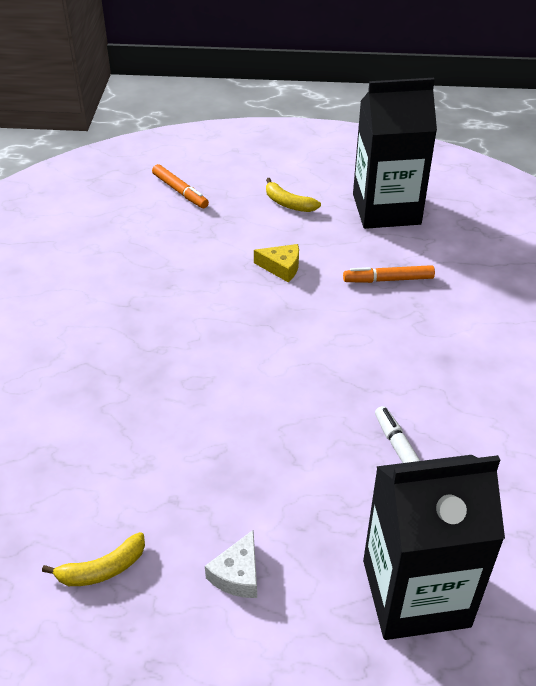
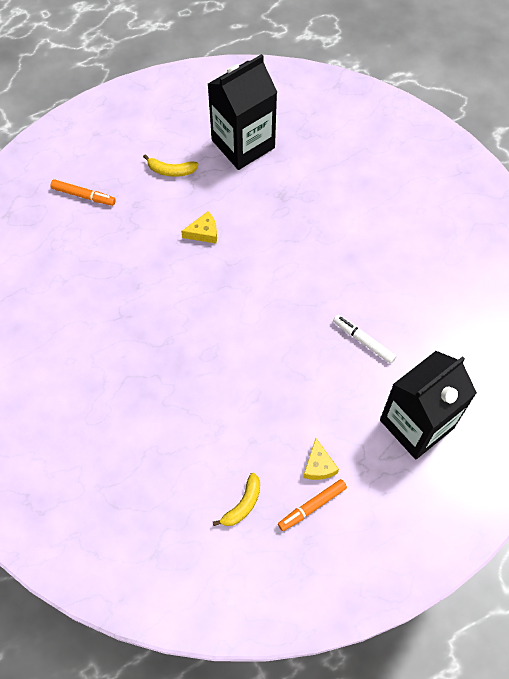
camera: 30 degrees left, 20 degrees up
(237, 574) = (318, 466): white cheese -> yellow cheese
(388, 279) = (280, 209): orange marker -> orange marker (312, 506)

